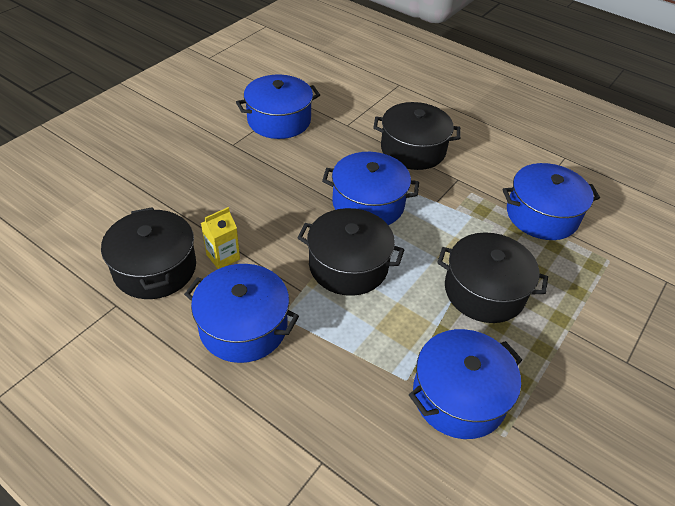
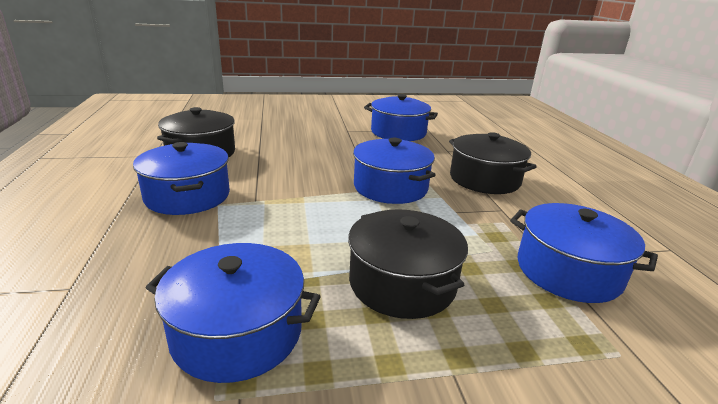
camera: 45 degrees right, 20 degrees down
(223, 257) = (244, 165): yellow carton -> none
(348, 265) = (312, 206): black pot -> none

